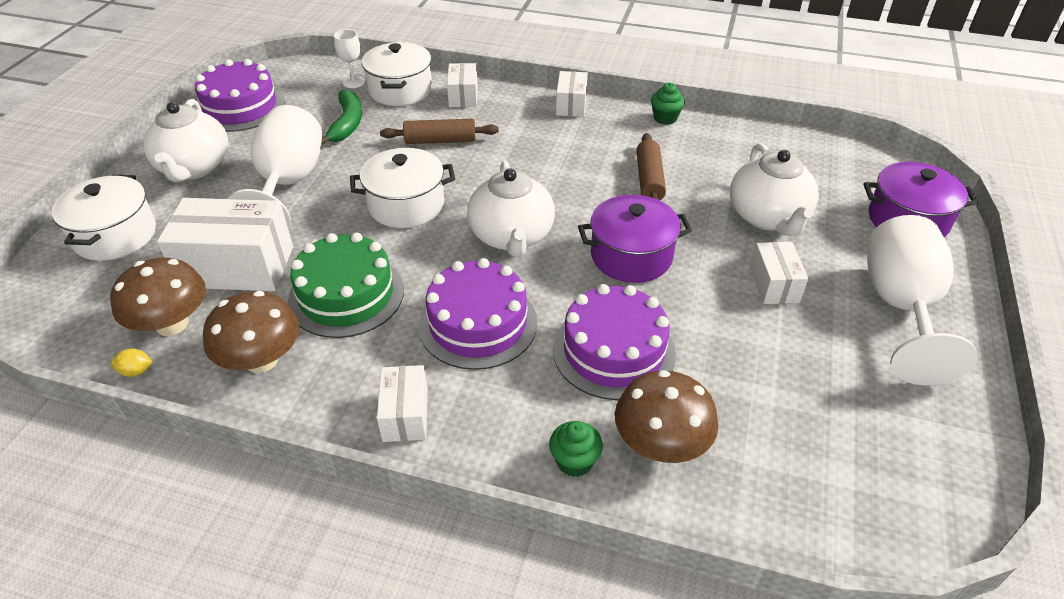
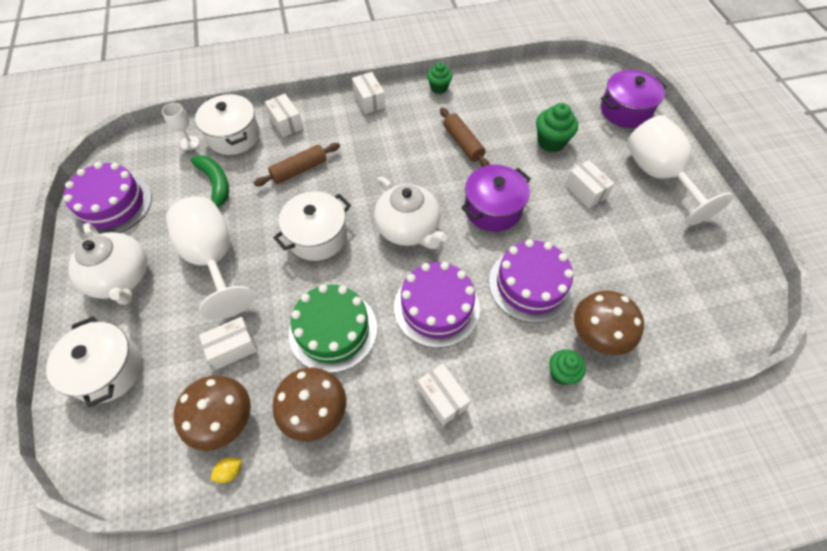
camera: 30 degrees left, 15 degrees up
(237, 267) = (233, 348): white box -> white box, size x0.54
(768, 217) = (551, 142): white teapot -> green cupcake

